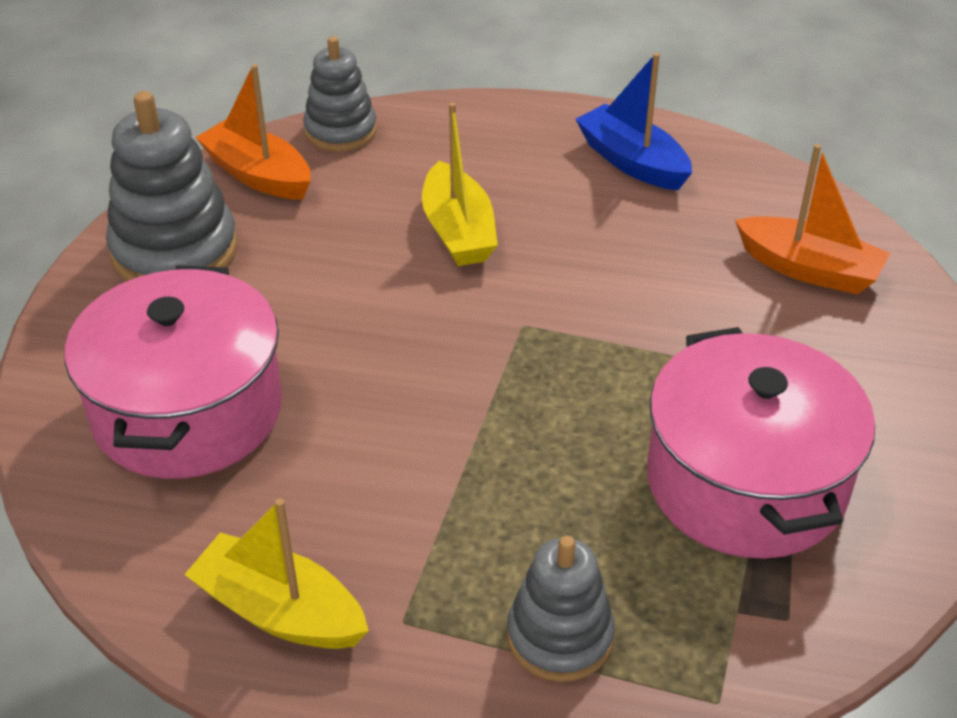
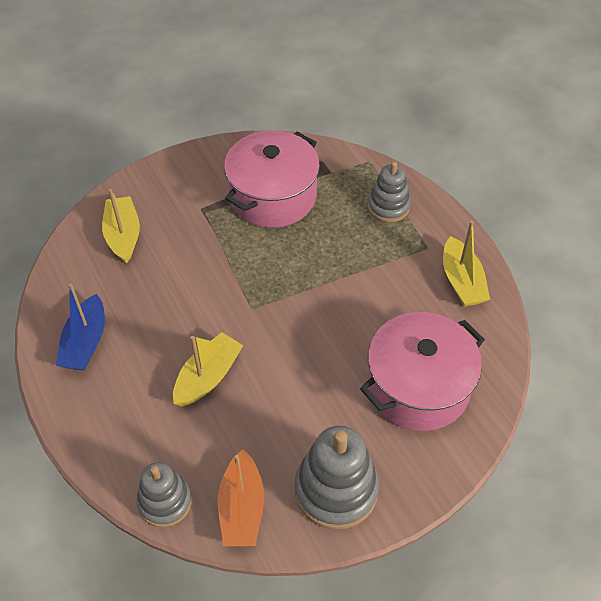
camera: 130 degrees left, 10 degrees up
(808, 269) = (123, 235): orange boat -> yellow boat

